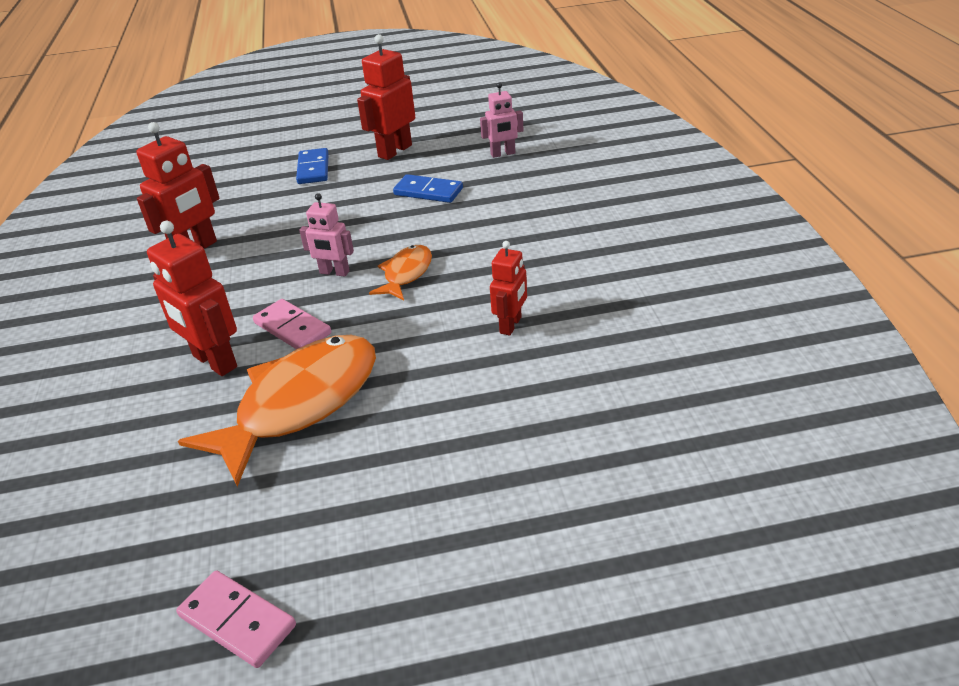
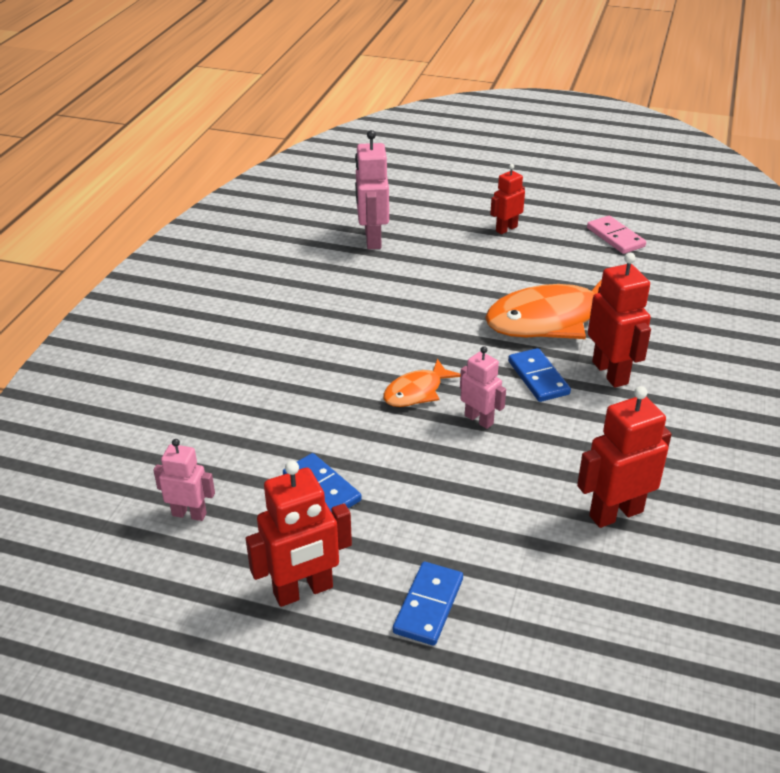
camera: 155 degrees left, 0 degrees up
(292, 328) = (538, 378): pink domino -> blue domino
(511, 325) = (372, 318): red robot -> red robot (506, 229)
(621, 439) = (372, 239): none -> pink robot

